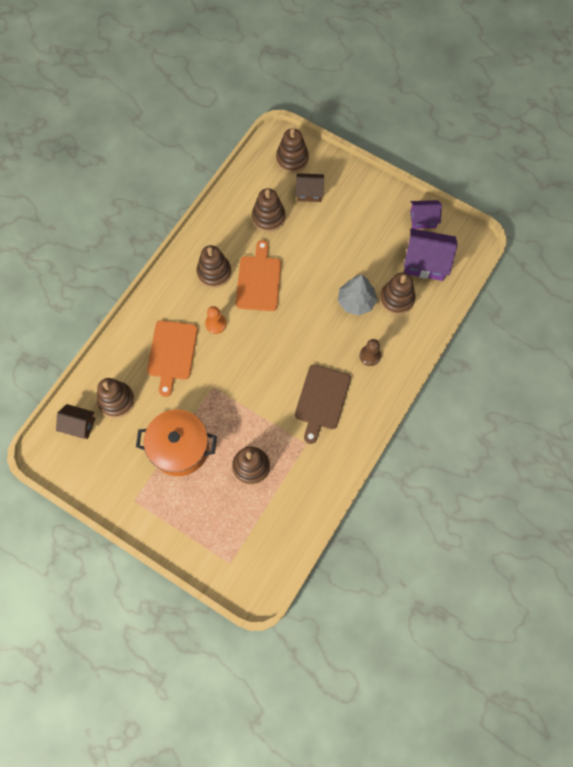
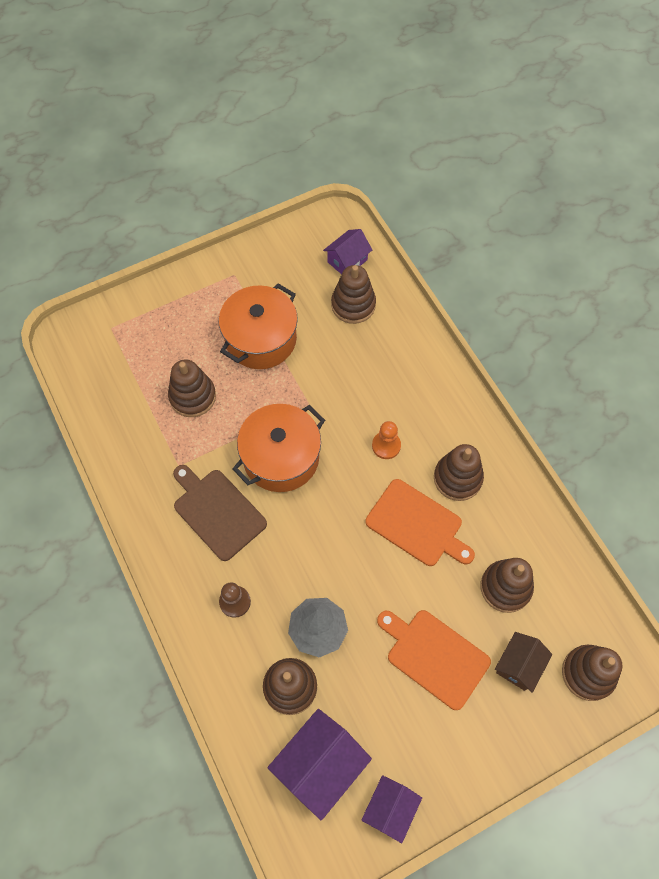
camera: 120 degrees right, 5 degrees down
(79, 425) = (347, 261): brown house -> purple house
(172, 353) = (376, 382): orange cutting board -> orange cutting board (434, 656)
(262, 382) = (281, 457): none -> orange pot

